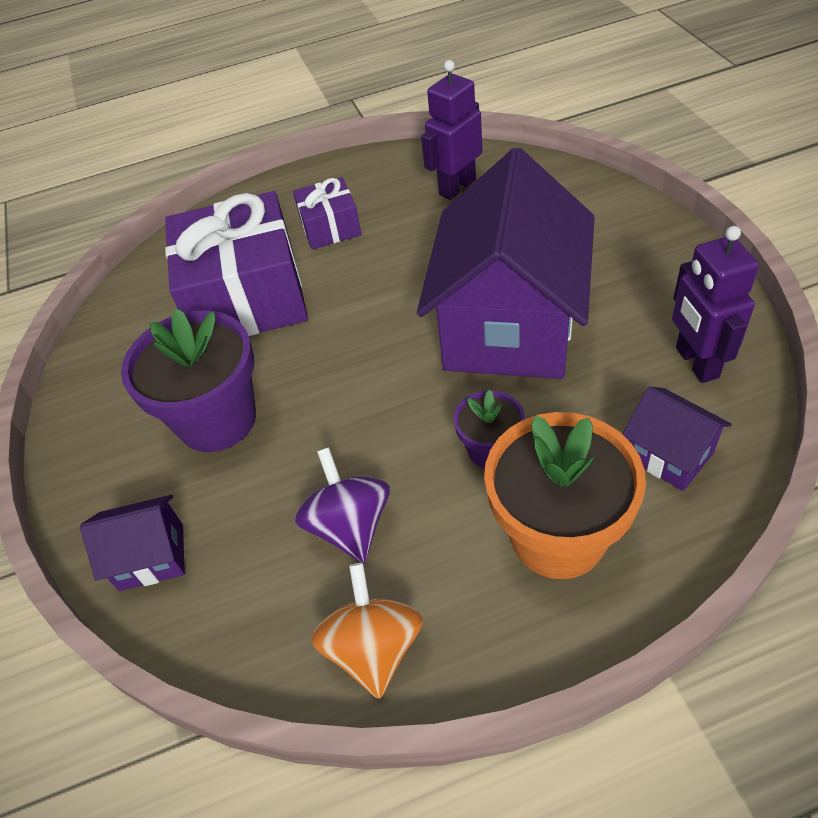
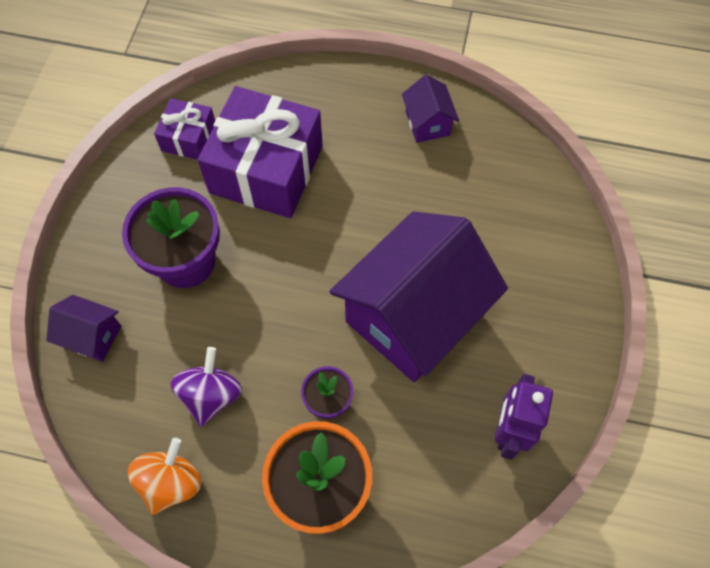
camera: 25 degrees right, 15 degrees up
(330, 227) = (362, 142): purple gift -> purple gift (189, 138)
(457, 187) = (476, 163): purple robot -> none
(669, 455) = (431, 484): purple house -> purple house (427, 123)

